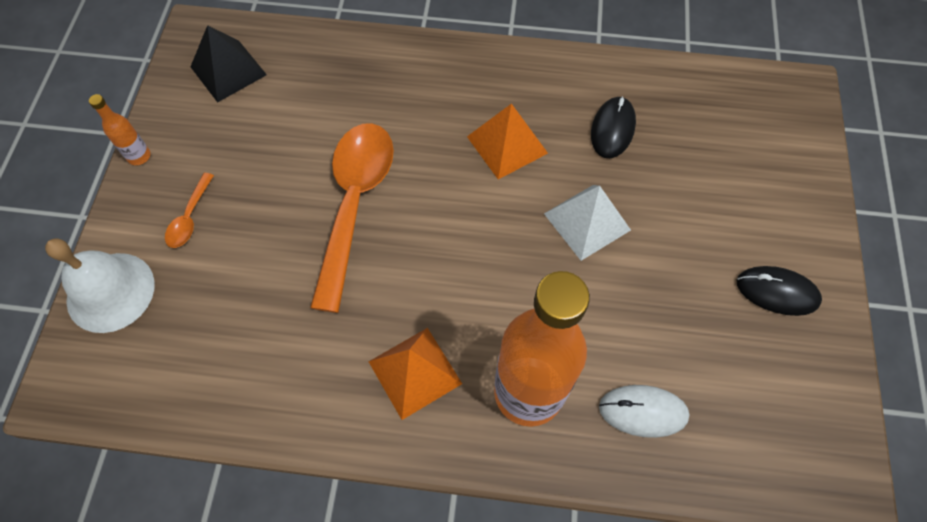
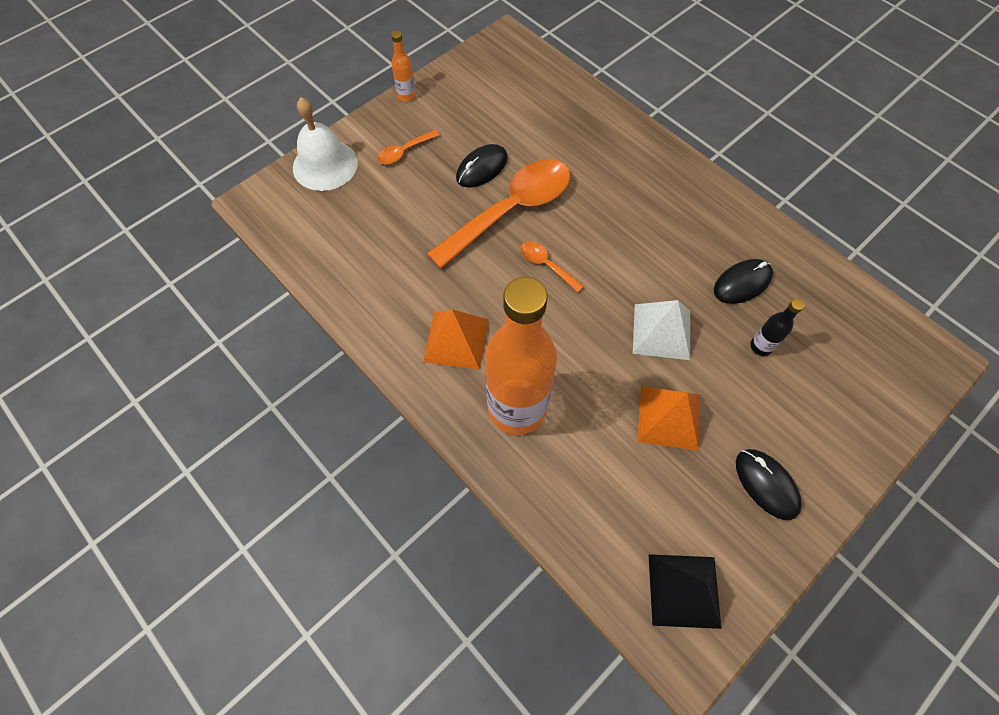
camera: 40 degrees right, 0 degrees up
(228, 70) = (504, 76): black pyramid -> black pyramid (684, 590)
(288, 180) = (482, 168): none -> black mouse
(435, 234) = (546, 265): none -> orange spoon
(507, 144) = (650, 241): orange pyramid -> orange pyramid (669, 417)
(643, 411) = (584, 481): white mouse -> none
(673, 175) = (761, 346): none -> black bottle

